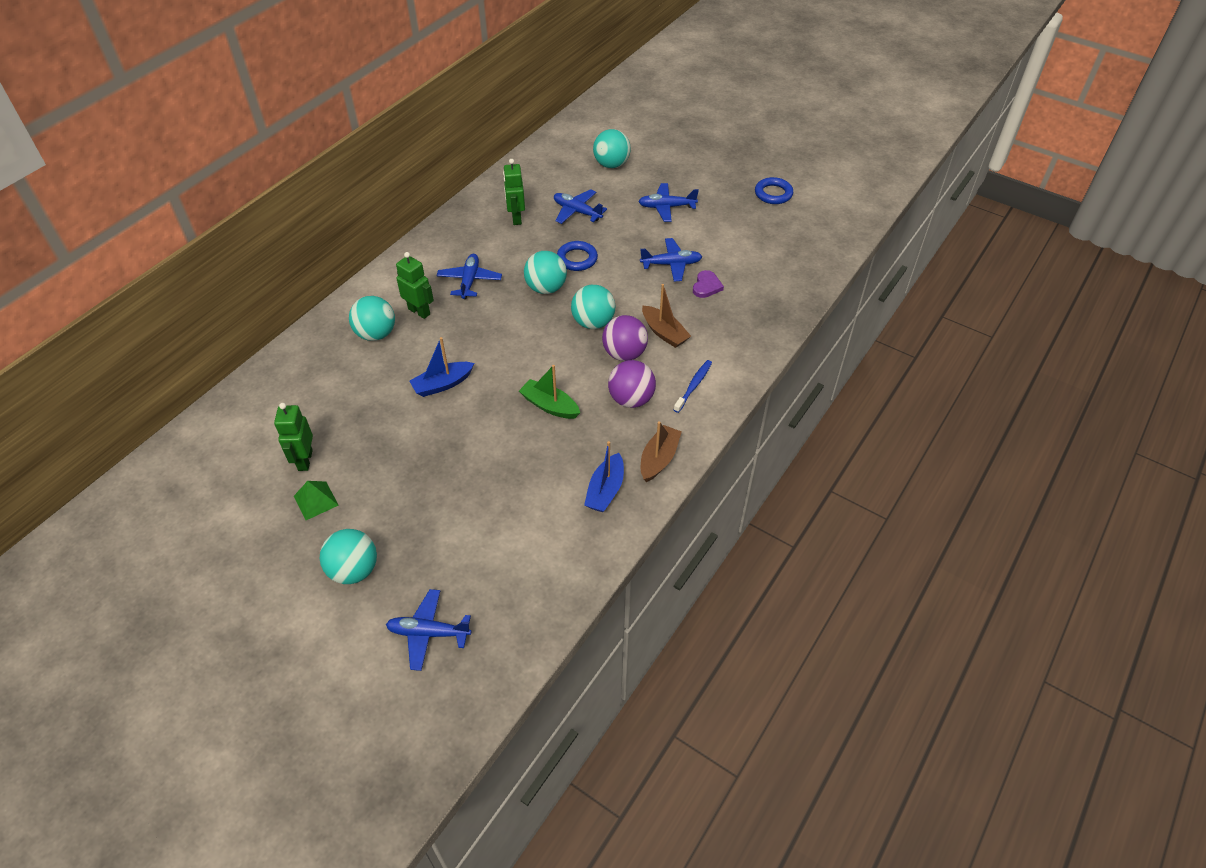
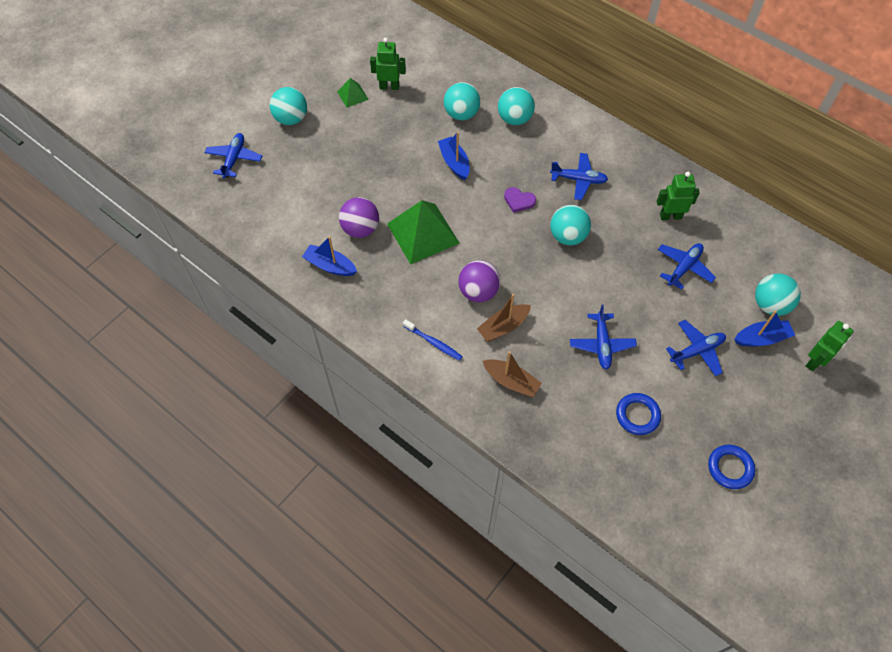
camera: 95 degrees right, 10 degrees up
(419, 311) = (540, 146): green robot -> green robot (815, 361)
(549, 406) = (423, 233): green boat -> green pyramid
(577, 259) = (609, 263): blue ring -> blue ring (637, 415)
(593, 322) = (520, 270): turquoise ball -> turquoise ball (461, 114)
(631, 399) = (423, 292): purple ball -> purple ball (360, 229)
(646, 171) = (761, 338): none -> blue boat
(659, 459) = (355, 306): brown boat -> brown boat (511, 381)
(666, 207) = (697, 351): blue plane -> blue plane turned 60 degrees clockwise
(706, 286) = (568, 372): purple heart -> purple heart (519, 201)

